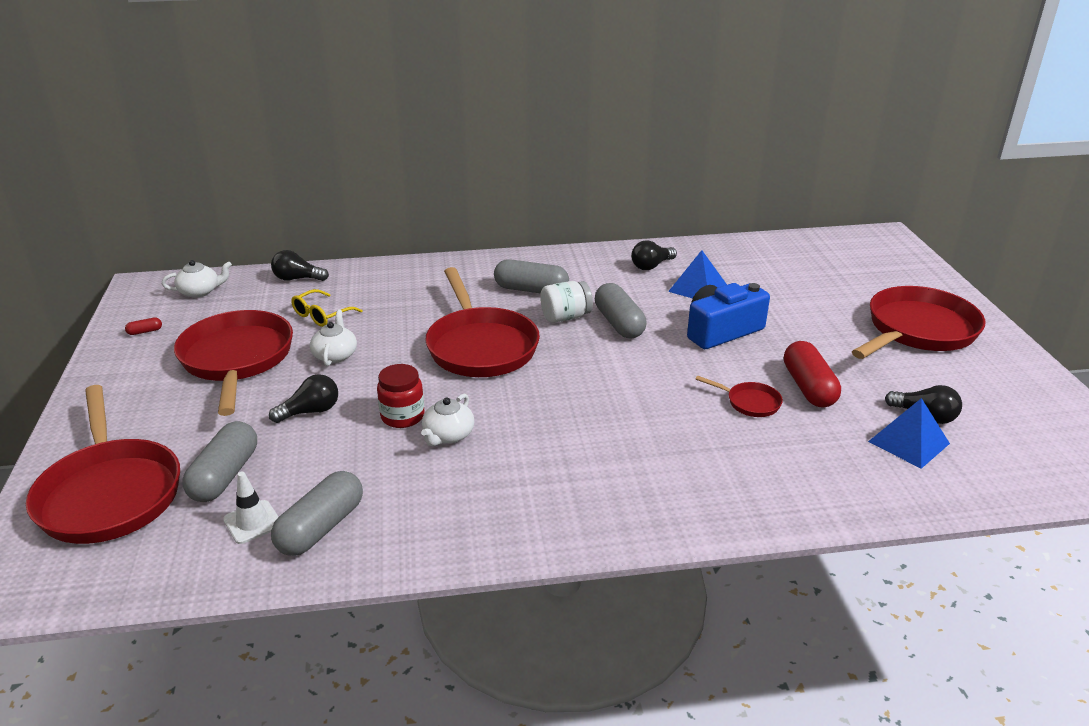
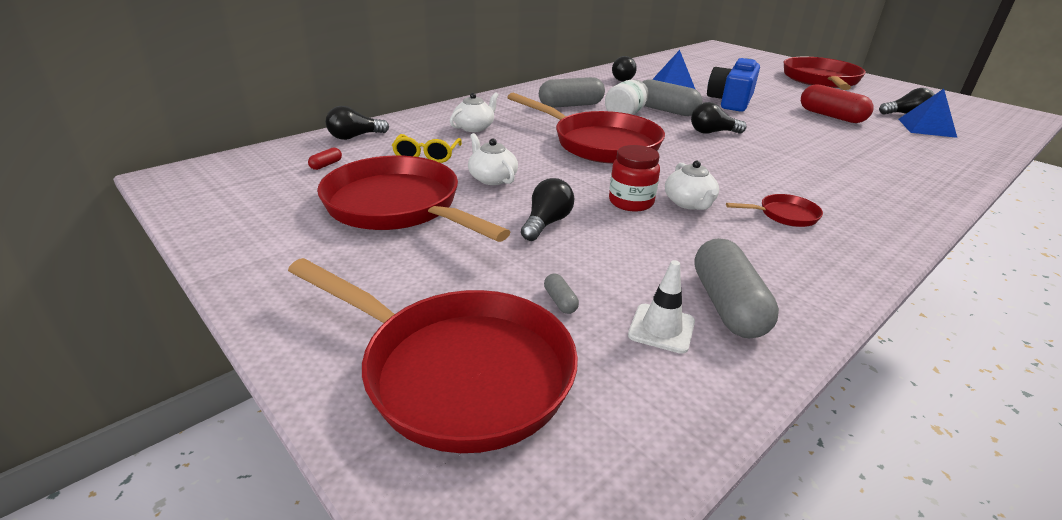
camera: 35 degrees left, 0 degrees up
(145, 331) = (243, 212): red capsule -> red capsule (326, 165)
(200, 291) = (259, 167): white teapot -> white teapot (474, 127)
(225, 476) = (560, 301): grey capsule -> grey capsule, size x0.42
(616, 366) = (712, 132): none -> black light bulb
(750, 402) = (821, 131): red pan -> red pan (784, 215)

